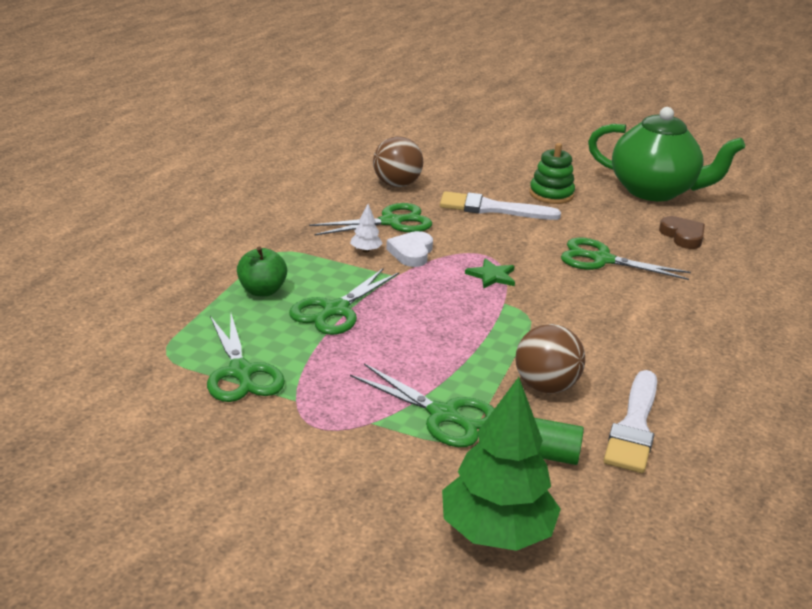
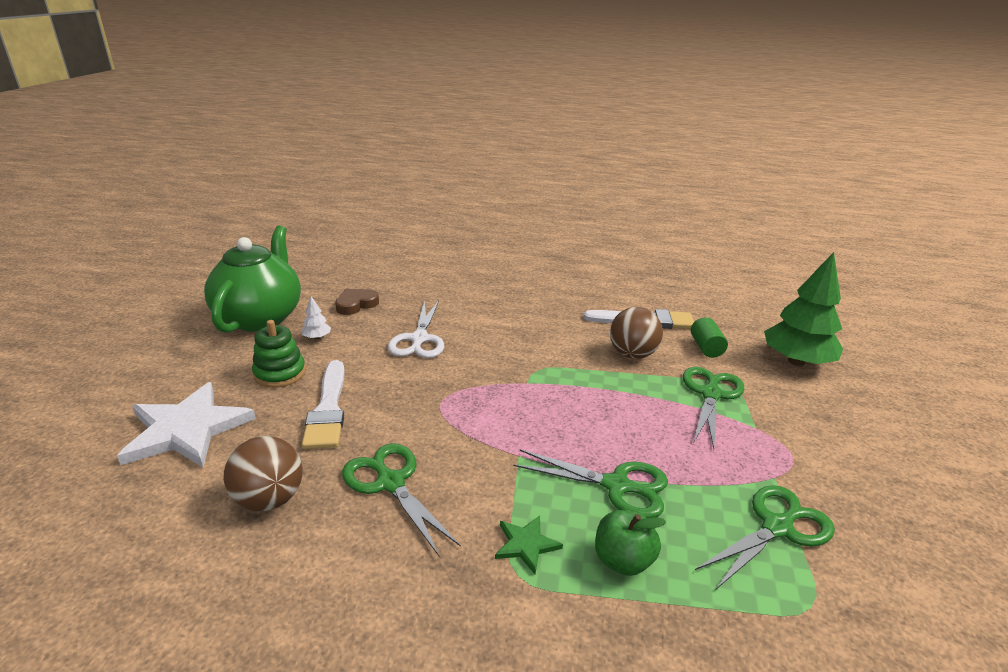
camera: 105 degrees left, 0 degrees up
(365, 250) = (474, 490): white tree -> white tree (317, 337)
(411, 253) = (462, 452): white heart -> none
(484, 163) = (187, 429): none -> white star
(492, 276) = (482, 394): green star -> green star (526, 544)
(601, 260) = (419, 339): green scissors -> white scissors

